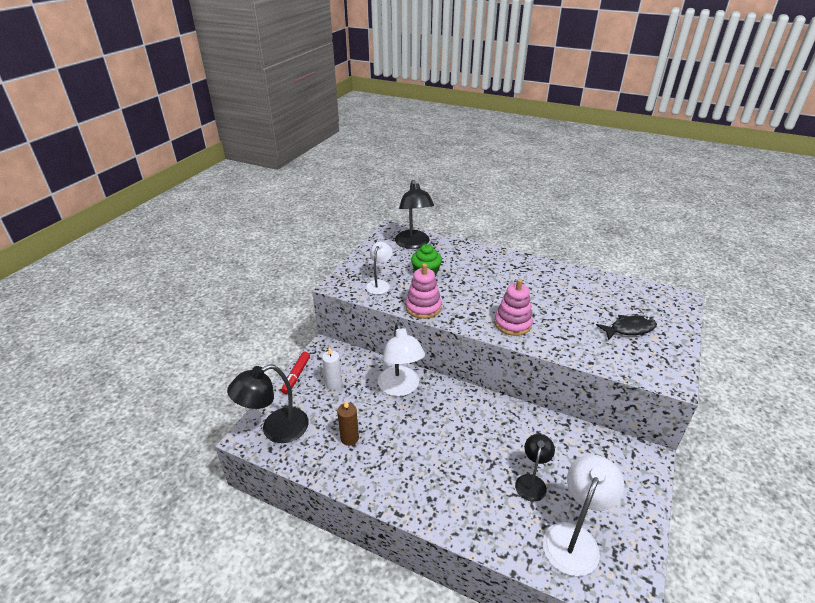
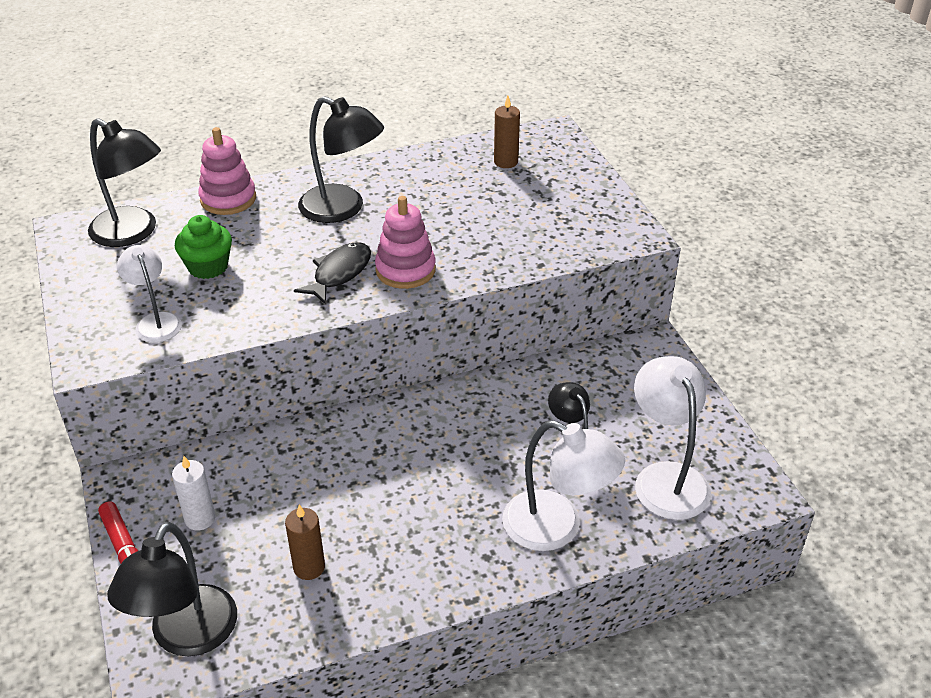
camera: 45 degrees left, 5 degrees up
(400, 388) = (303, 458): white lamp -> white lamp (556, 528)
(423, 307) = (264, 317): pink stacking toy -> pink stacking toy (228, 199)
(515, 279) = (343, 209): none -> black lamp
(629, 329) = (539, 200): black fish -> black fish (339, 273)
(631, 299) = (506, 162): none -> brown candle

